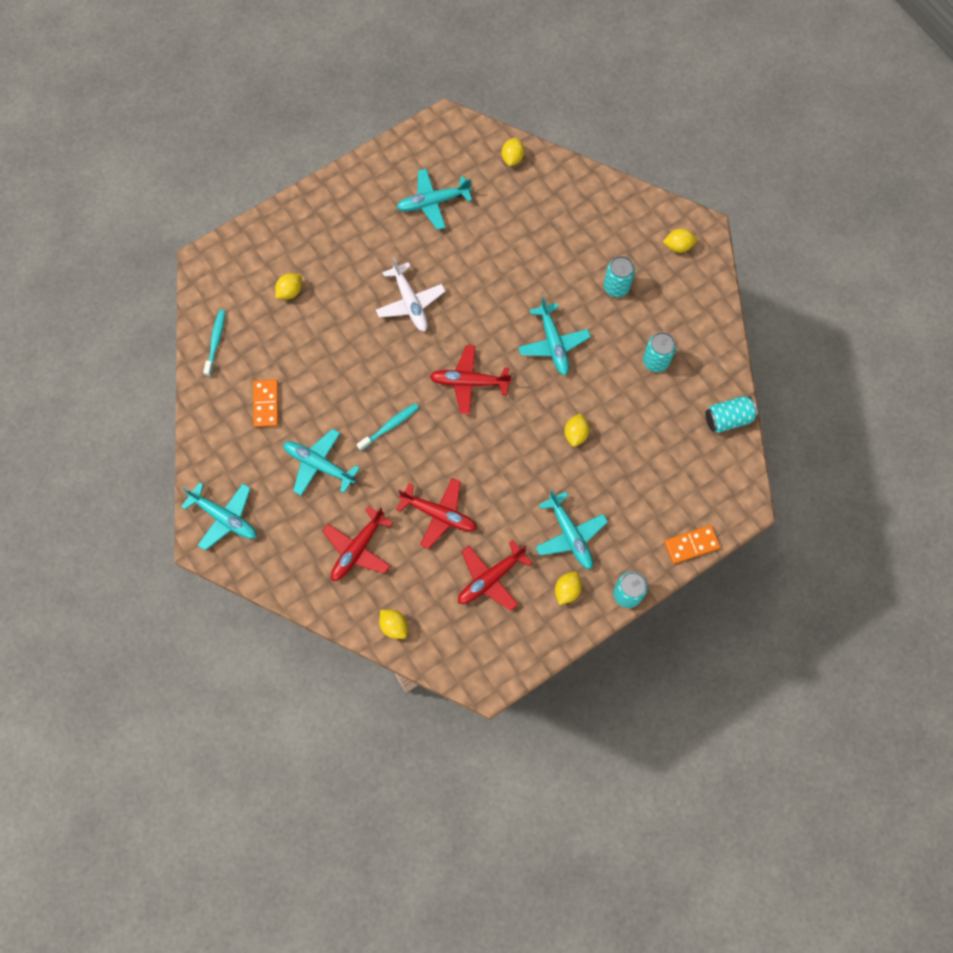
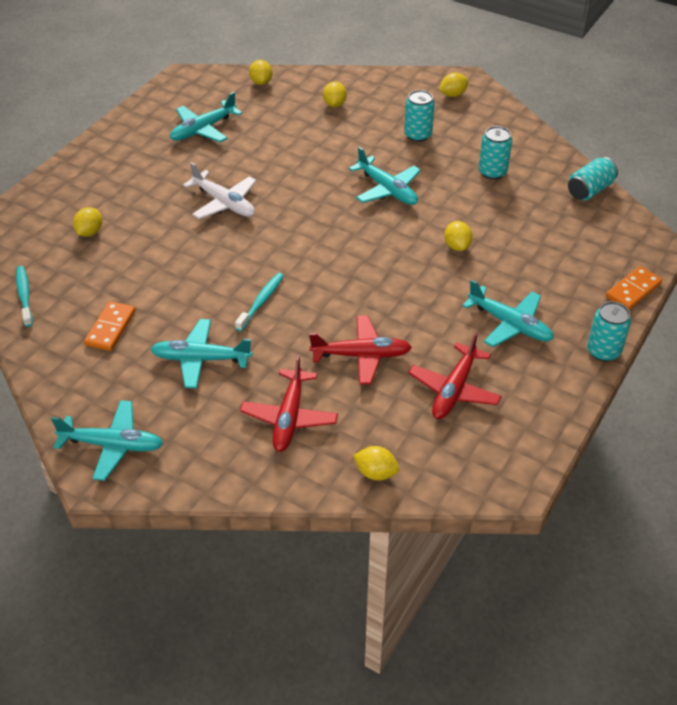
camera: 25 degrees left, 25 degrees down
(266, 404) = (111, 328): orange domino -> orange domino turned 45 degrees clockwise
(469, 382) = (323, 242): red plane -> none
(567, 590) = (541, 370): yellow lemon -> yellow lemon (334, 104)

